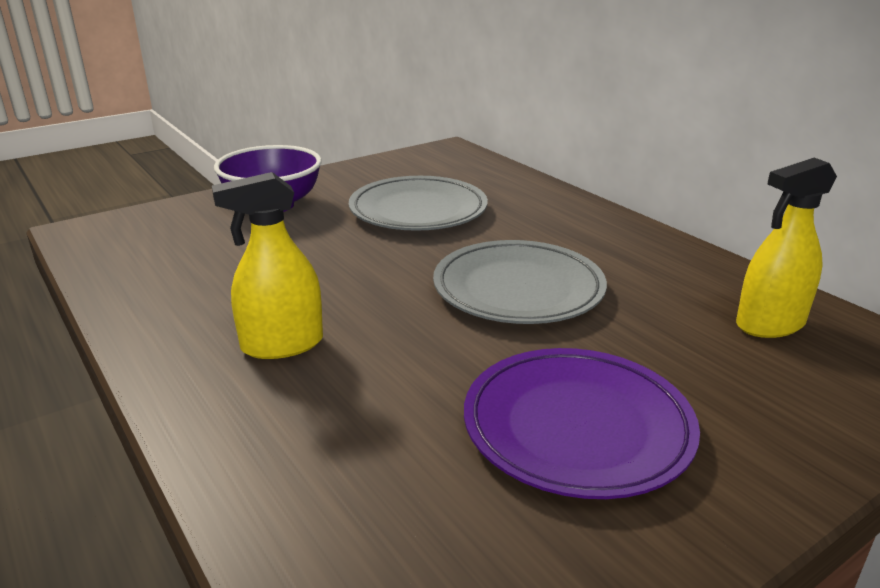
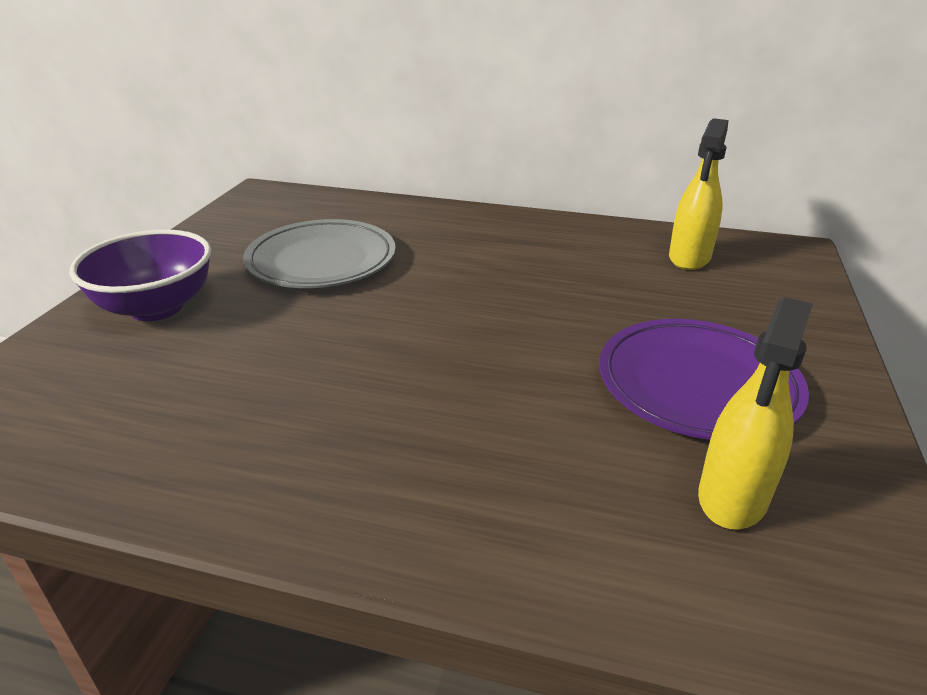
camera: 40 degrees left, 5 degrees up
(282, 345) = (393, 439): yellow spray bottle -> yellow spray bottle (732, 497)
(518, 289) = (508, 299): grey plate -> none

